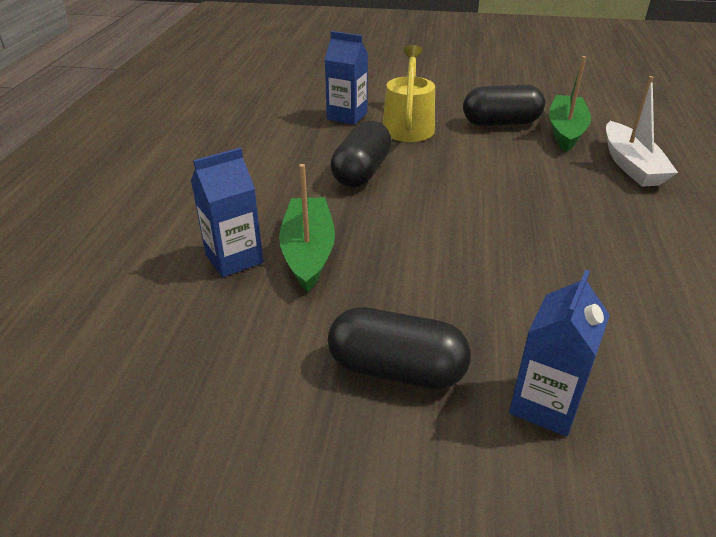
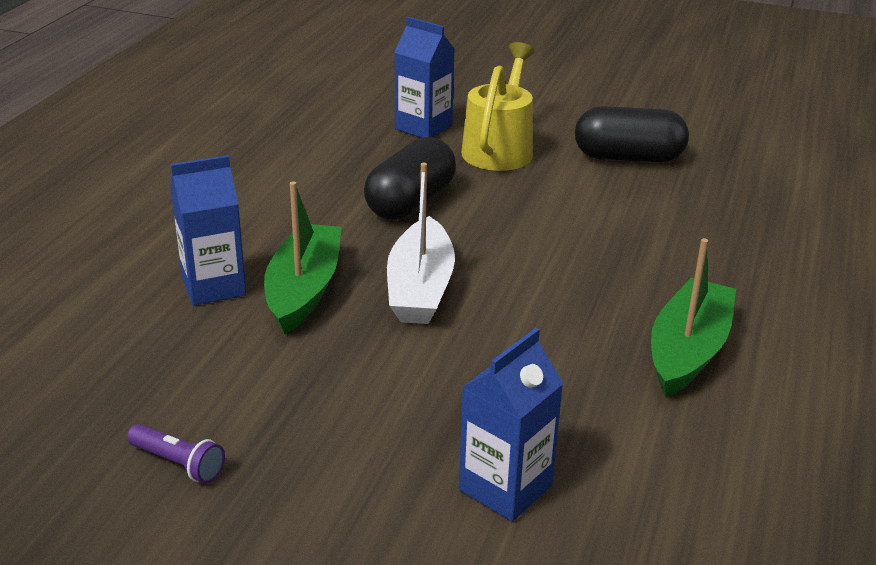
camera: 10 degrees right, 5 degrees down
(260, 429) = (178, 464): none -> purple flashlight
(396, 370) = (352, 429): black capsule -> none
(565, 131) = (713, 178): green boat -> green boat (688, 350)
(631, 165) = (778, 234): white boat -> white boat (420, 288)

